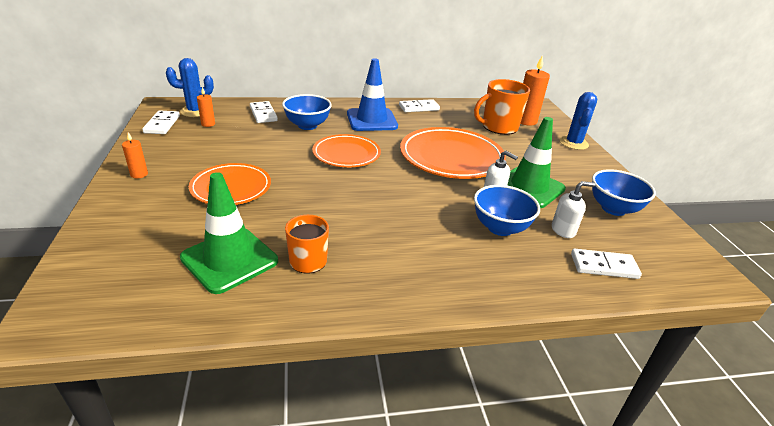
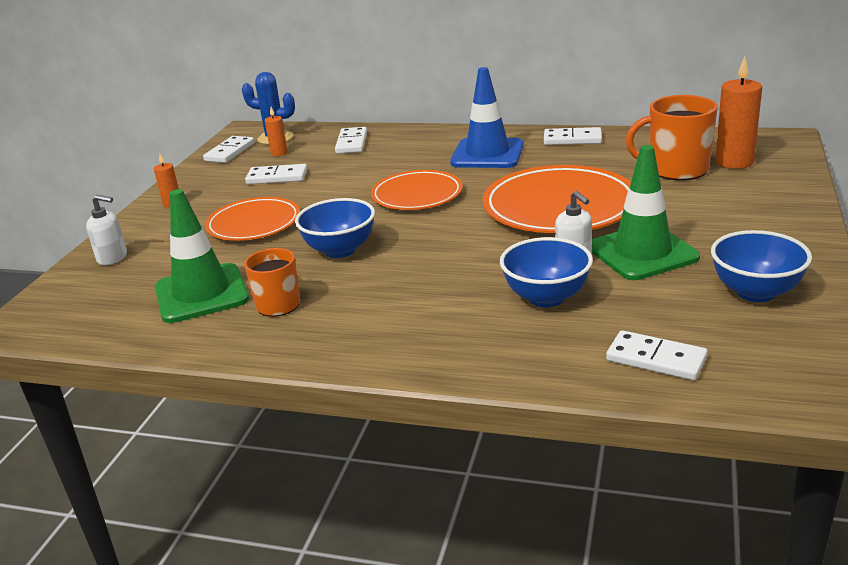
camera: 30 degrees right, 5 degrees down
(221, 145) = (277, 177): none -> white domino
(307, 125) = (395, 158): blue bowl -> blue bowl (340, 250)
(563, 230) = (639, 310): white soap dispenser -> white soap dispenser (113, 258)
(573, 143) = (787, 198): blue cactus -> none

